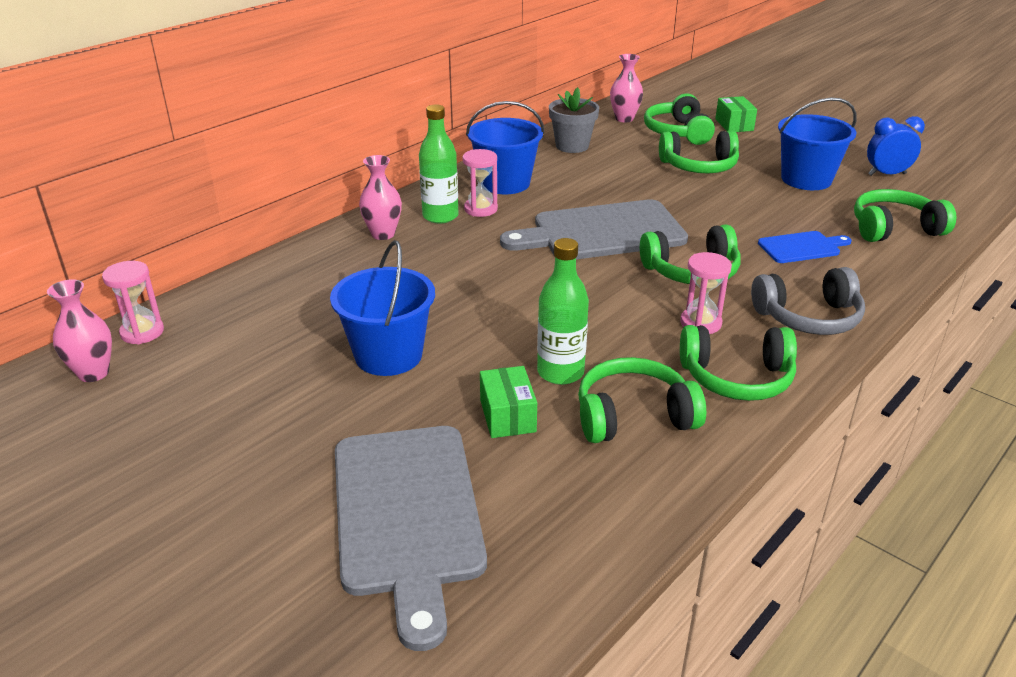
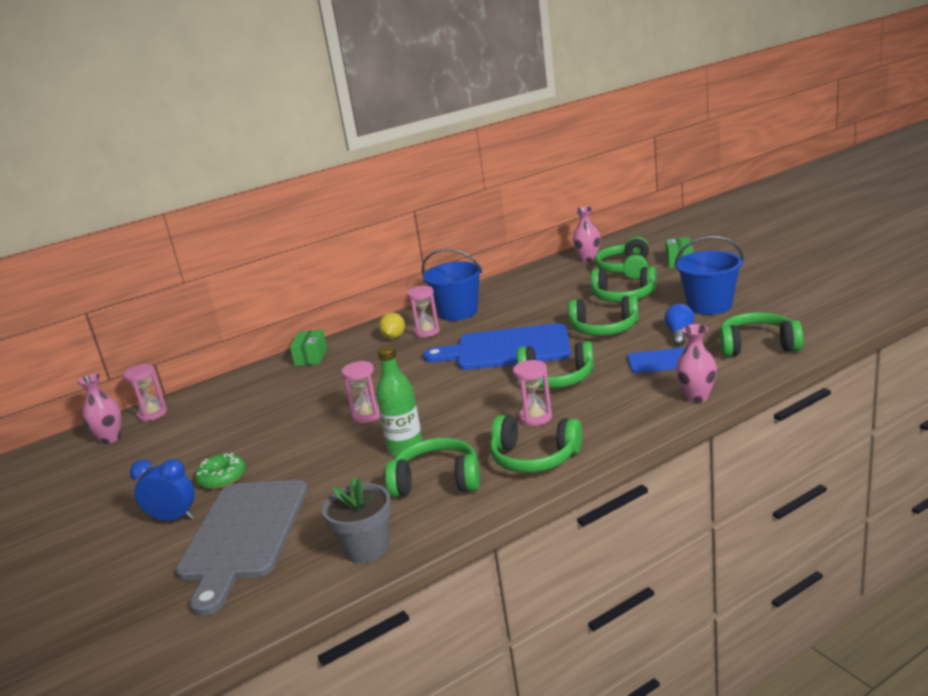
camera: 20 degrees right, 10 degrees down
(318, 427) = (222, 478): none -> green donut
(383, 234) = (345, 350): pink vase -> pink vase (697, 397)
(388, 355) = (296, 433): blue bucket -> none
(440, 216) = (394, 337): green bottle -> yellow lemon
(474, 326) = (367, 415): none -> pink hourglass
(507, 416) = (349, 476): green box -> green box (311, 357)
(572, 146) = (530, 282): grey flower pot -> grey flower pot (366, 548)
(602, 232) = (506, 349): grey cutting board -> blue cutting board
(704, 207) = (604, 329): none -> green headphones
(797, 214) = (679, 334): none -> blue light bulb
(808, 317) = (626, 415): grey headphones -> none
(887, 174) = (787, 300): blue clock -> blue clock (173, 519)

